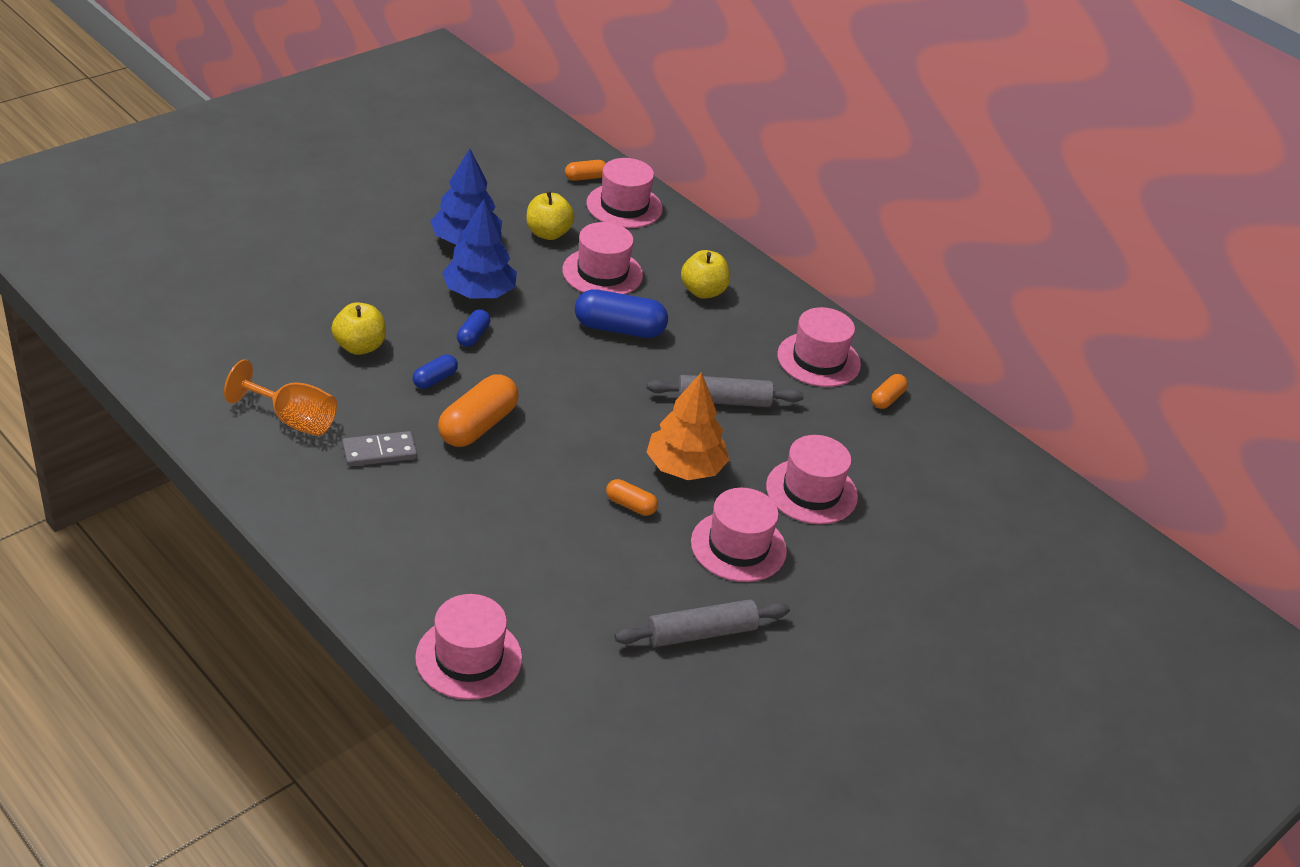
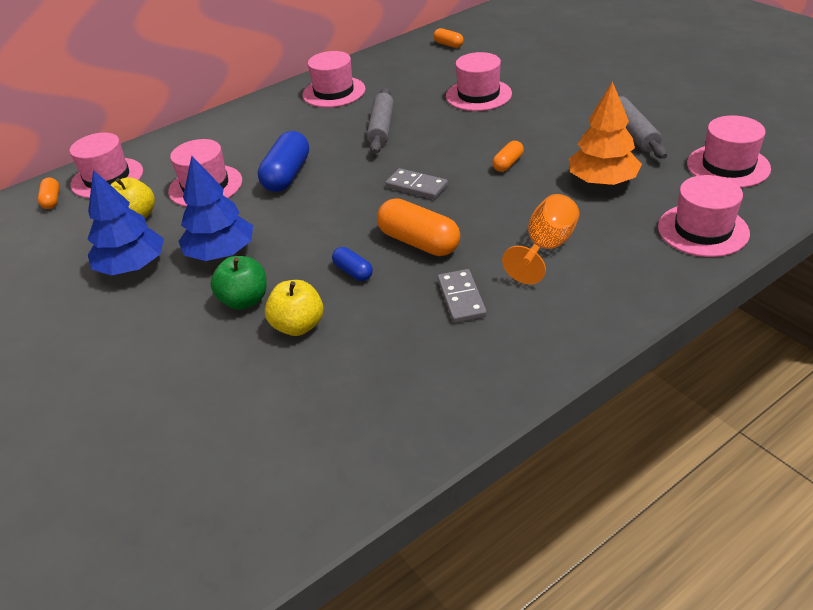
camera: 75 degrees left, 0 degrees up
(293, 420) = (418, 363): orange goblet -> orange goblet (546, 247)
(403, 312) = (245, 300): none -> green apple
(473, 336) = (288, 253): blue capsule -> none
(586, 427) = (416, 186): none -> grey domino
(684, 468) = (461, 142): orange tree -> orange tree (602, 181)
(703, 291) = (242, 138): yellow apple -> none
(738, 546) = (541, 120): pink hat -> pink hat (728, 166)
(887, 399) = (378, 69): orange capsule -> orange capsule (448, 45)

